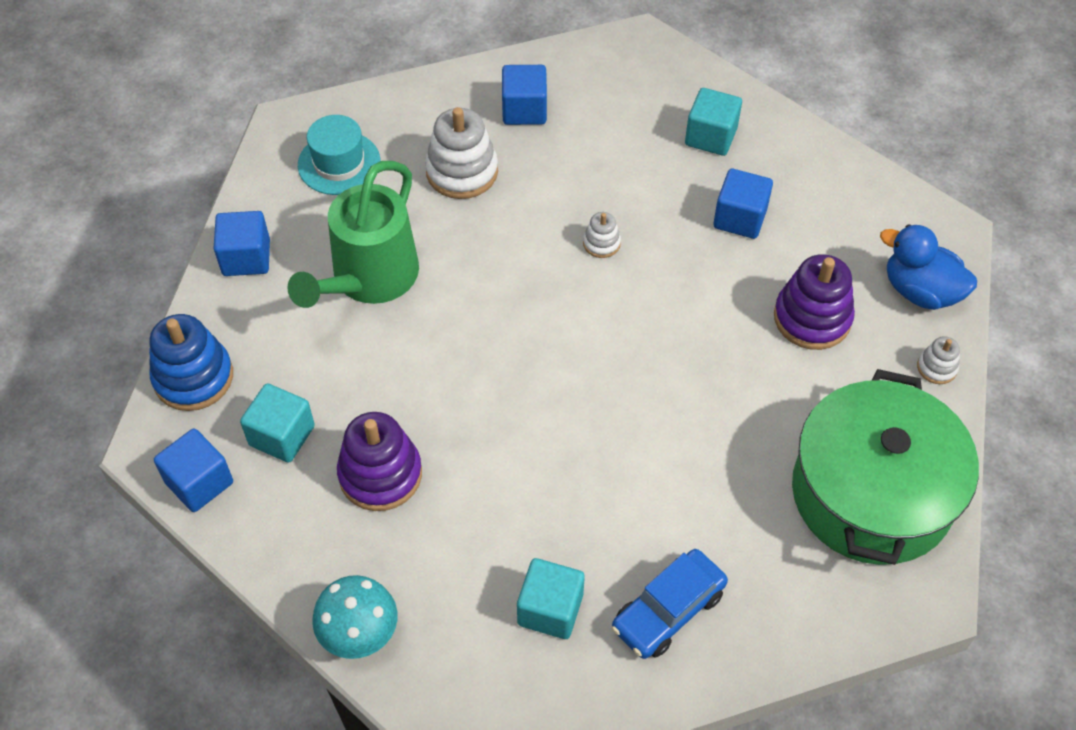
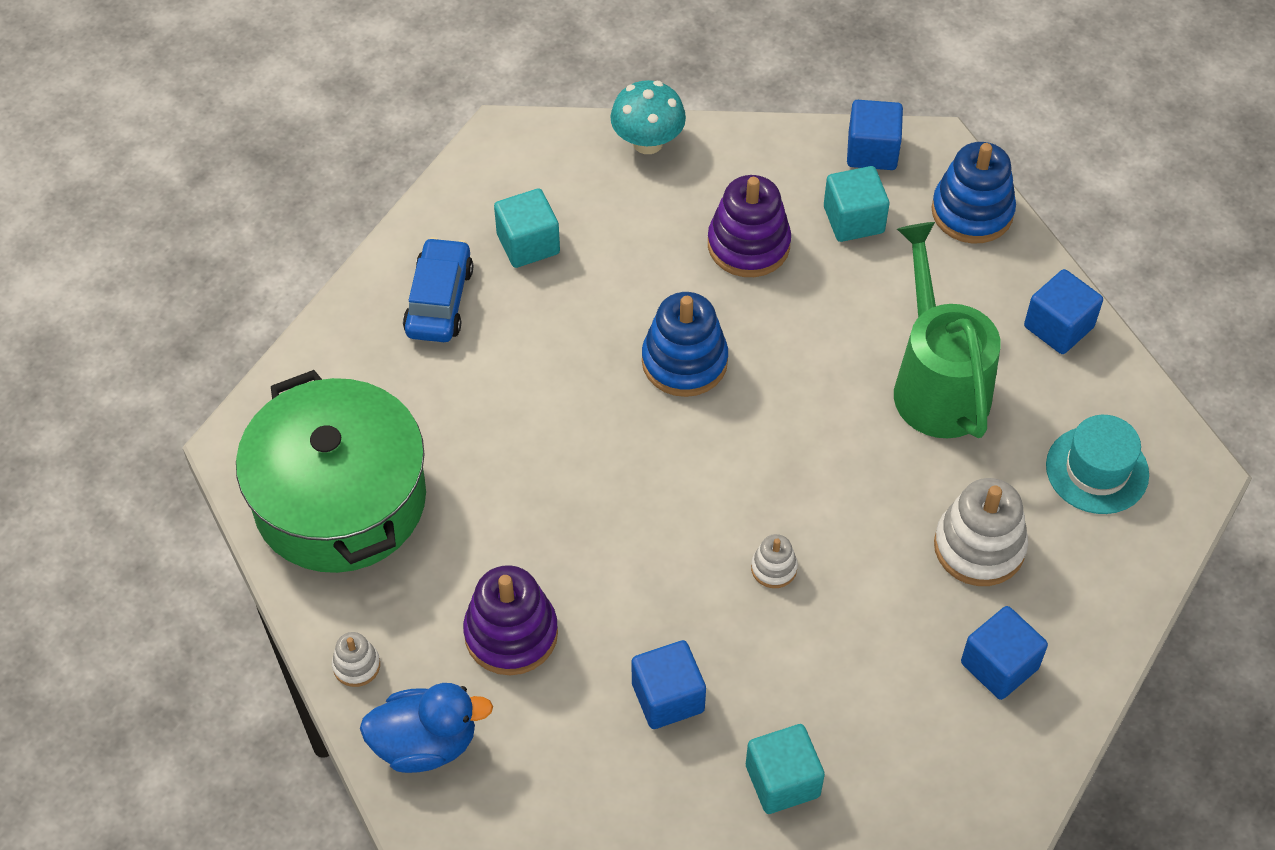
camera: 140 degrees right, 0 degrees up
(523, 417) = (684, 361): none -> blue stacking toy

